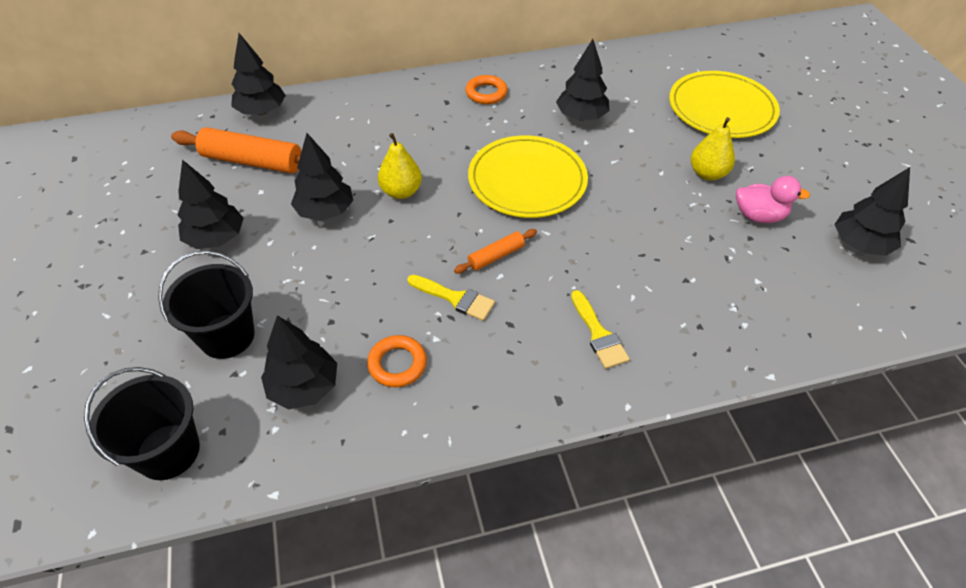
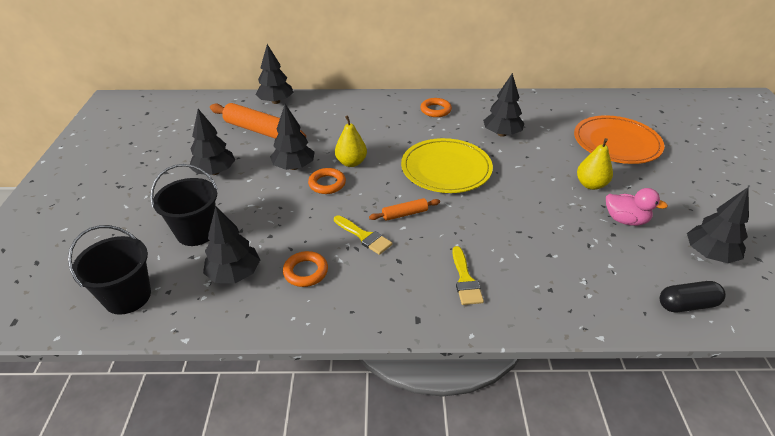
camera: 15 degrees right, 10 degrees down
(380, 229) = (327, 184): none -> orange ring
(721, 108) = (616, 143): yellow plate -> orange plate
(851, 314) = (687, 305): none -> black capsule

